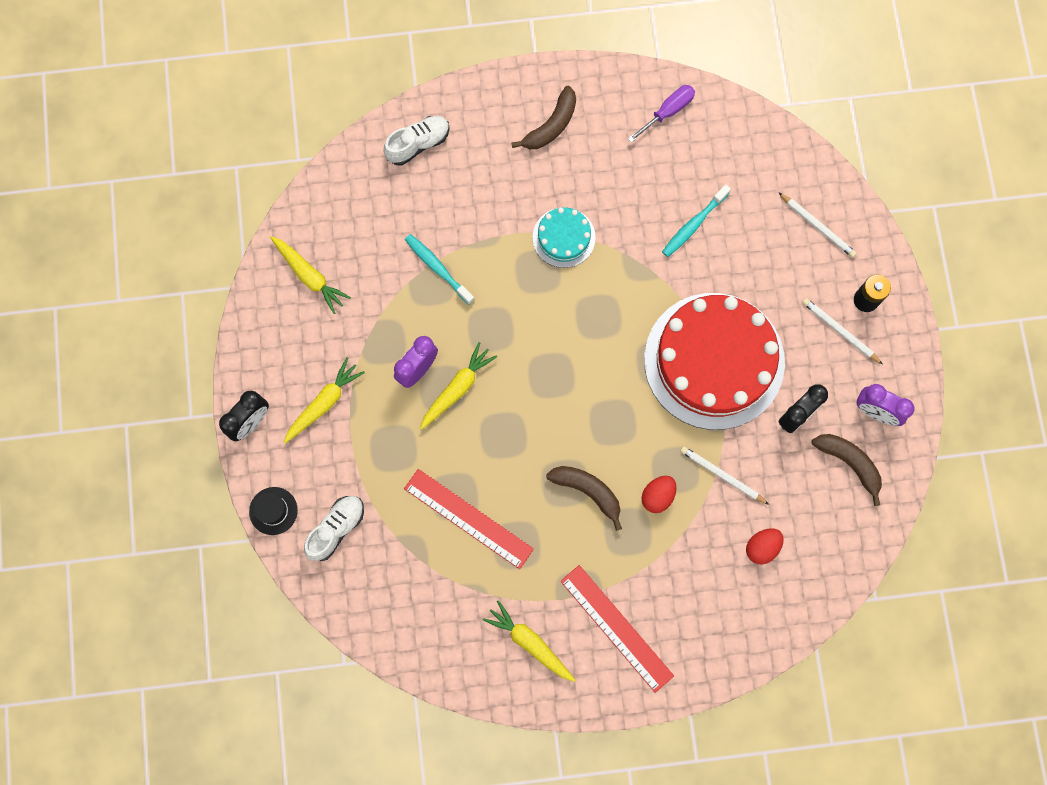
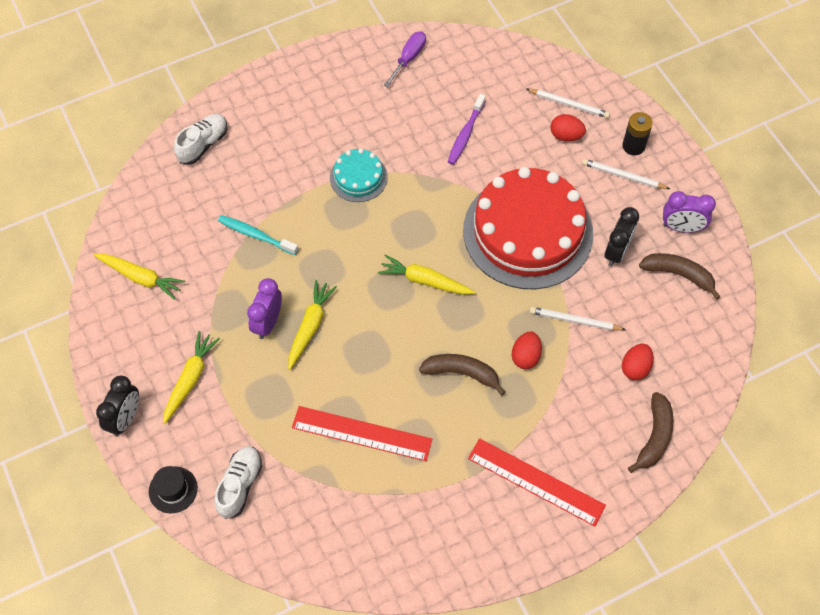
camera: 20 degrees left, 15 degrees down
(530, 642) = (461, 523): yellow carrot -> yellow carrot (425, 281)
(551, 125) = (314, 97): brown banana -> brown banana (654, 436)
(693, 224) = (465, 134): turquoise toothbrush -> purple toothbrush
(799, 263) = (566, 136): none -> red egg

